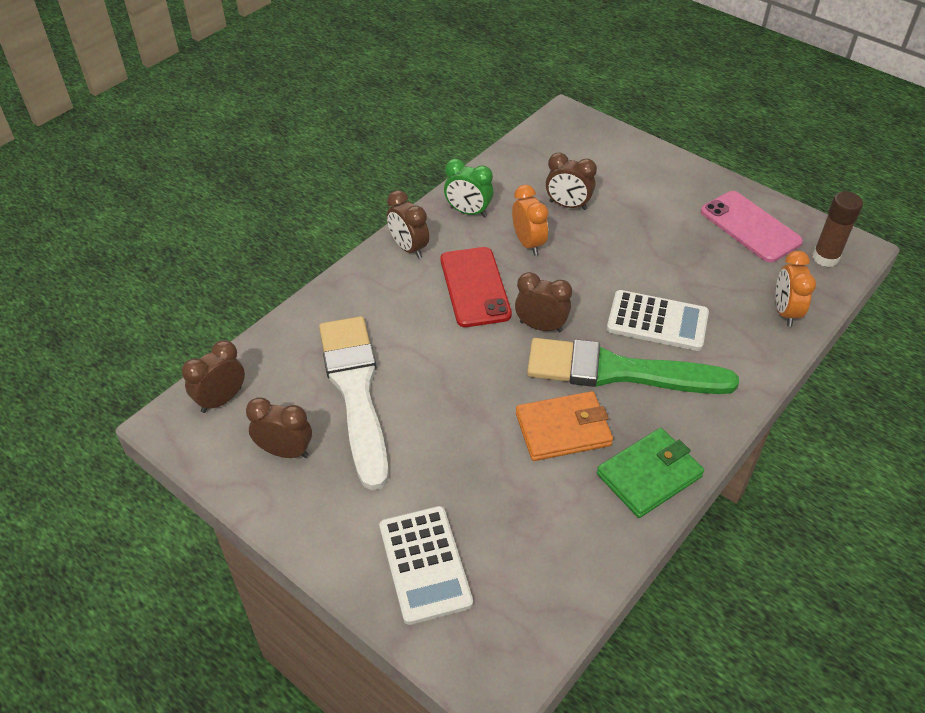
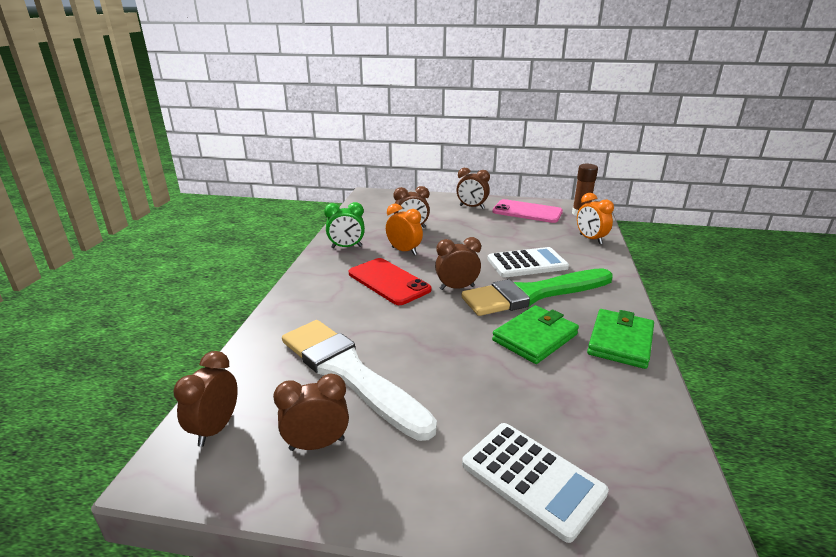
camera: 30 degrees left, 20 degrees down
(408, 248) = (318, 275): brown clock -> brown clock (471, 207)
(563, 429) = (535, 337): orange wallet -> green wallet

